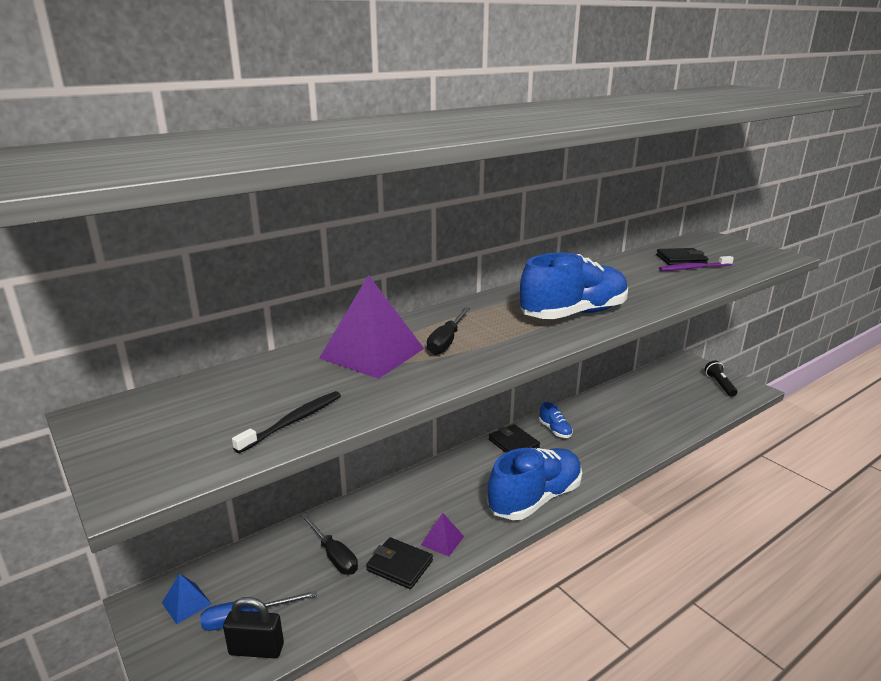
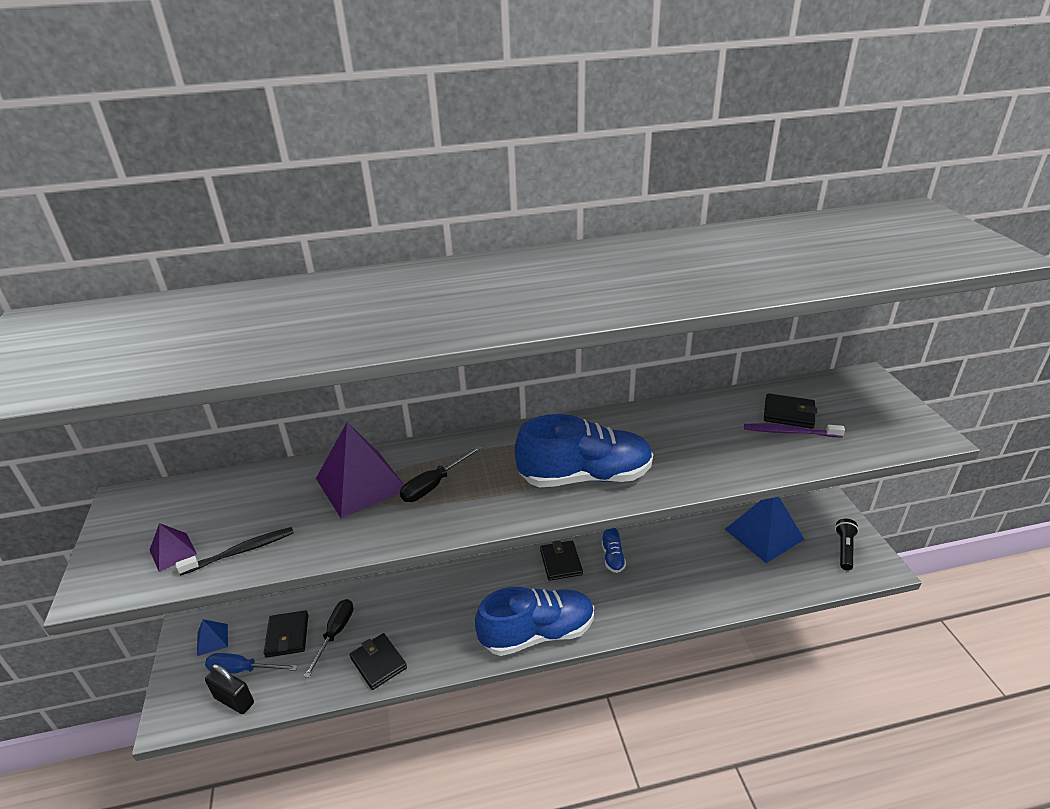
camera: 25 degrees right, 10 degrees up
(279, 573) = (287, 636): none -> black wallet
(333, 555) = (335, 633): black screwdriver -> black screwdriver turned 150 degrees counterclockwise
(442, 540) = (428, 650): purple pyramid -> purple pyramid (173, 552)
(657, 388) = (763, 534): none -> blue pyramid

